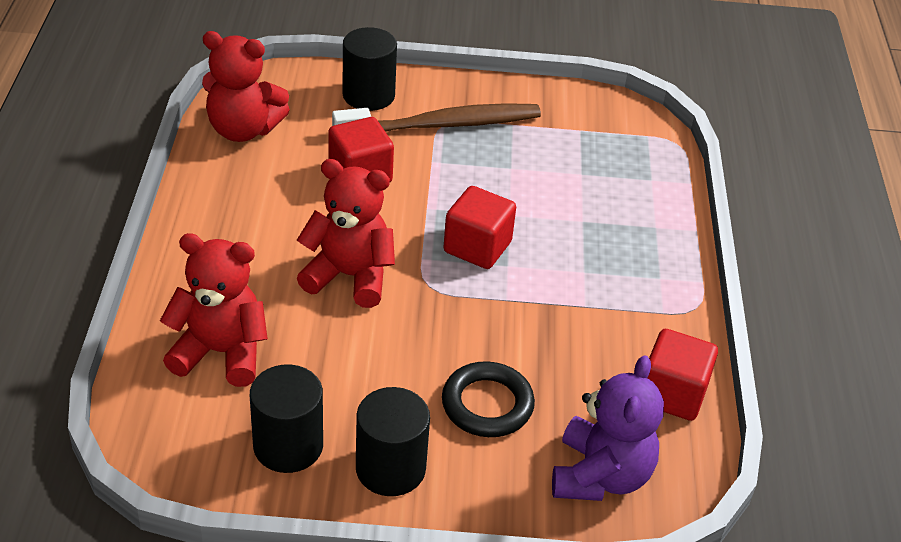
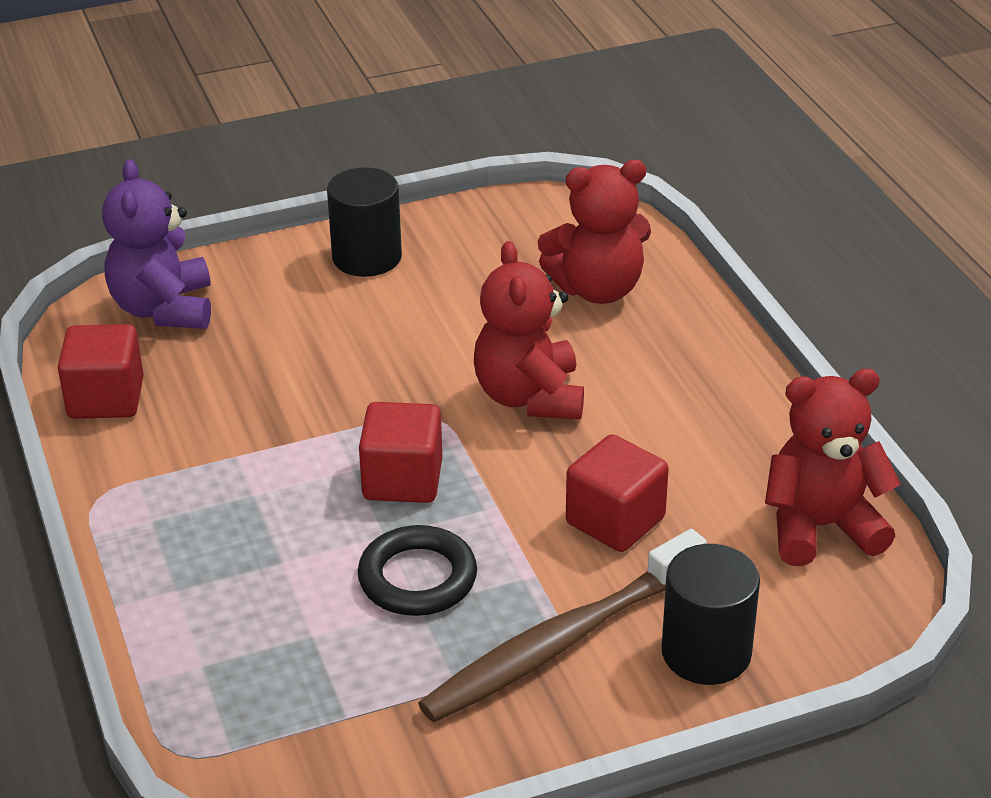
camera: 160 degrees right, 5 degrees down
(288, 445) = (471, 245): black cylinder -> none
(349, 276) = (529, 397): red teddy bear -> red teddy bear turned 90 degrees clockwise
(487, 404) = (303, 329): black ring -> black ring (417, 578)

